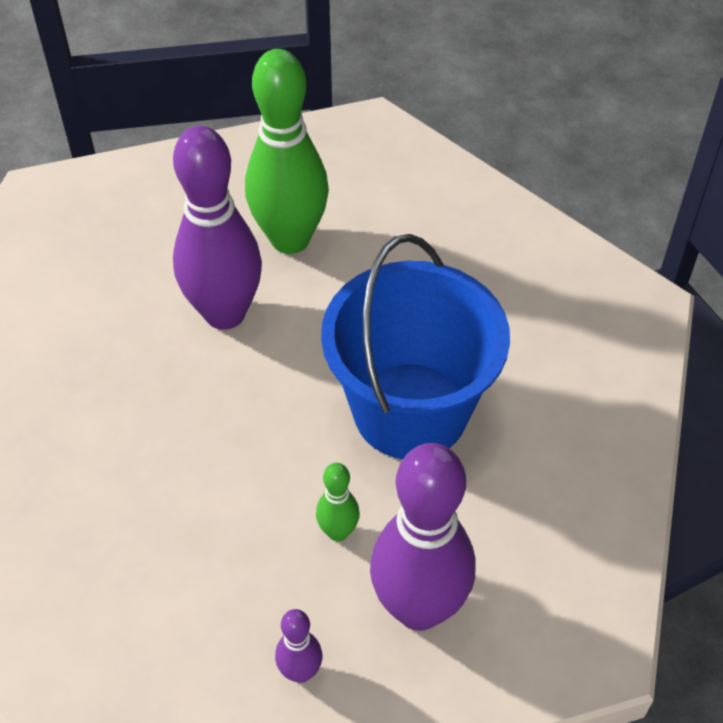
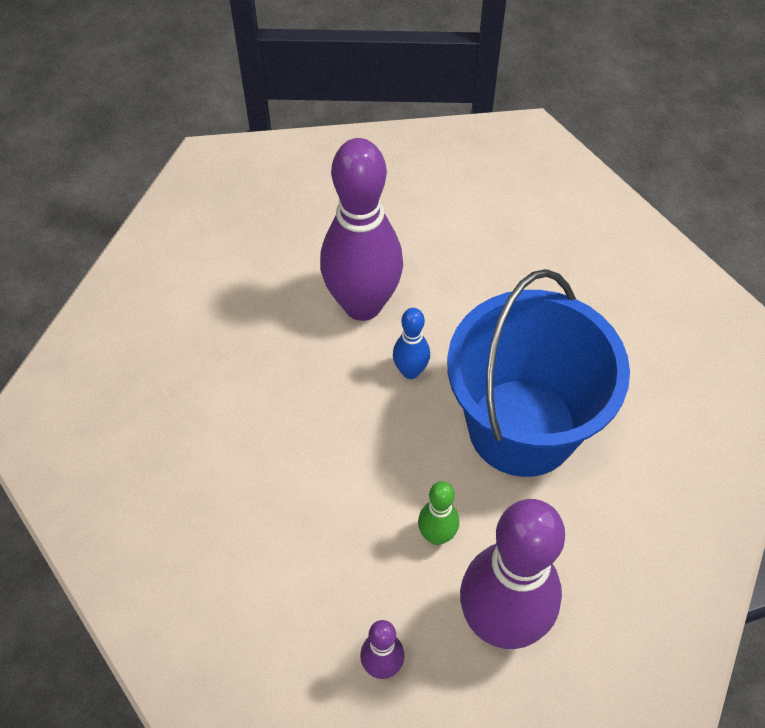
camera: 10 degrees right, 5 degrees up
(285, 372) = (410, 371): none -> blue bowling pin
(290, 239) = (434, 240): green bowling pin -> none

